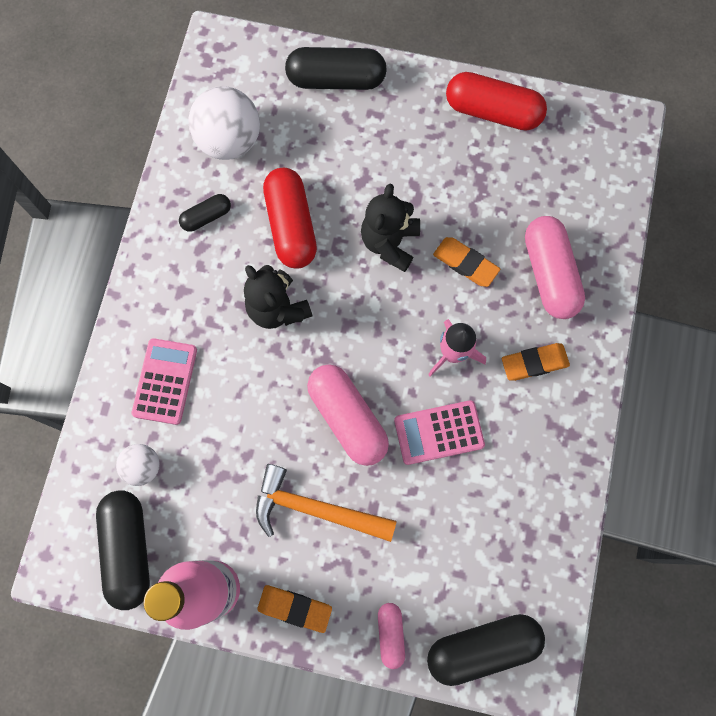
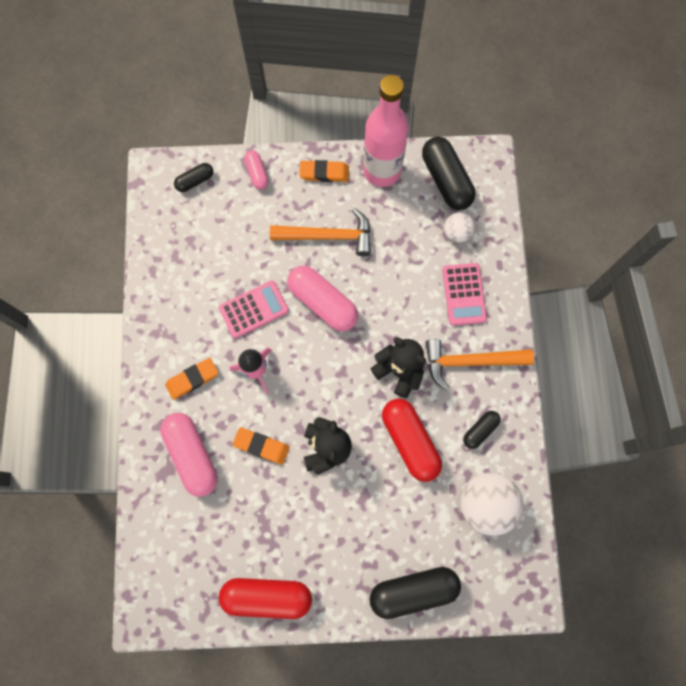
camera: 165 degrees right, 0 degrees up
(188, 296) = (470, 362): none -> orange hammer
(482, 647) = (195, 181): black capsule -> black capsule, size x0.53

